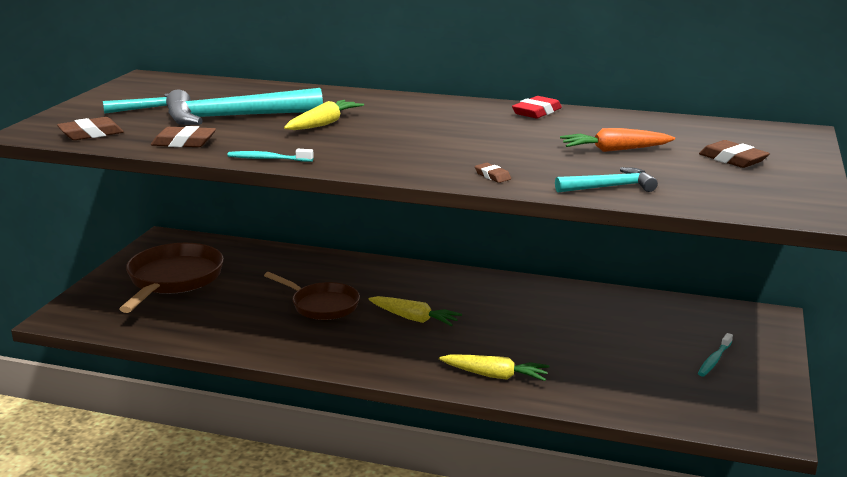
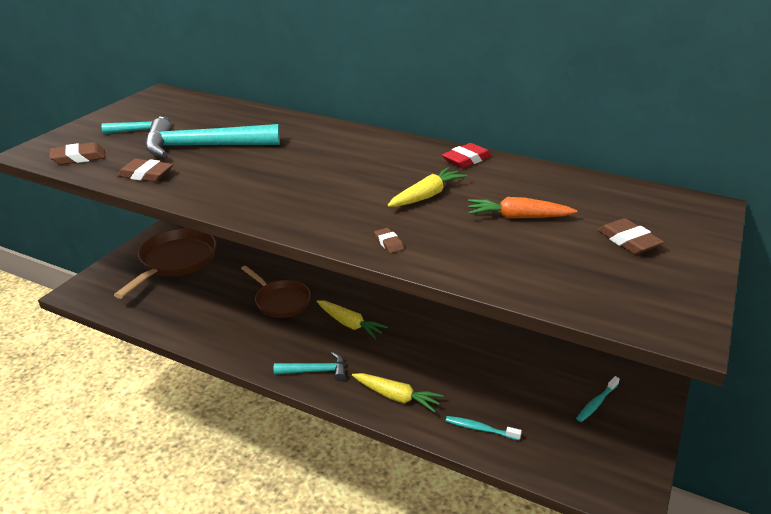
camera: 10 degrees right, 10 degrees up
(268, 159) = (203, 202): turquoise toothbrush -> turquoise toothbrush (480, 429)
(323, 124) = (273, 160): yellow carrot -> yellow carrot (426, 196)
(610, 187) = (492, 270): turquoise hammer -> turquoise hammer (315, 371)

